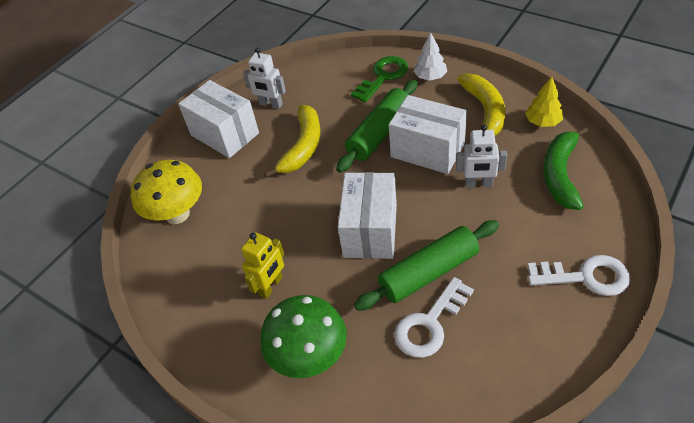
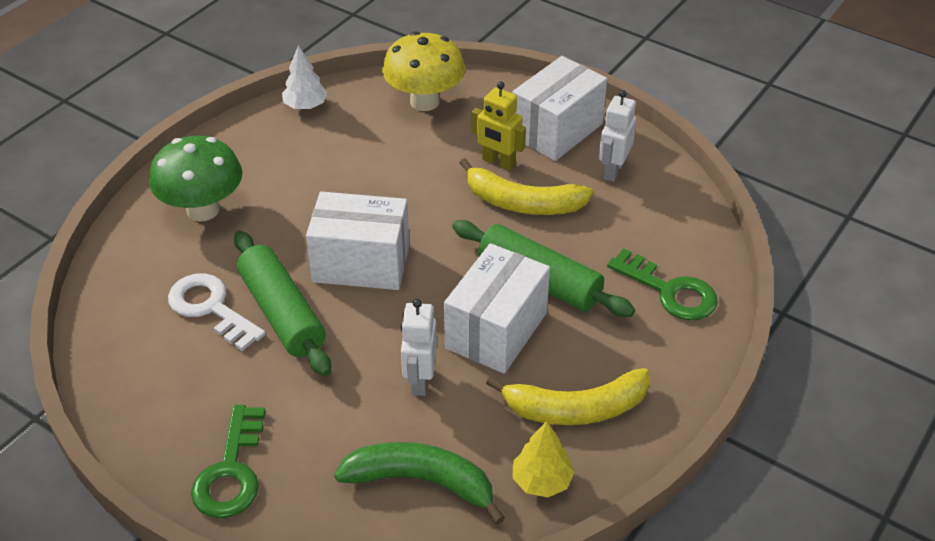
camera: 85 degrees right, 5 degrees down
(271, 286) = (301, 179): yellow robot -> yellow robot (498, 162)
(430, 77) = (667, 348): white tree -> white tree (305, 106)
(586, 277) = (231, 472): white key -> green key

